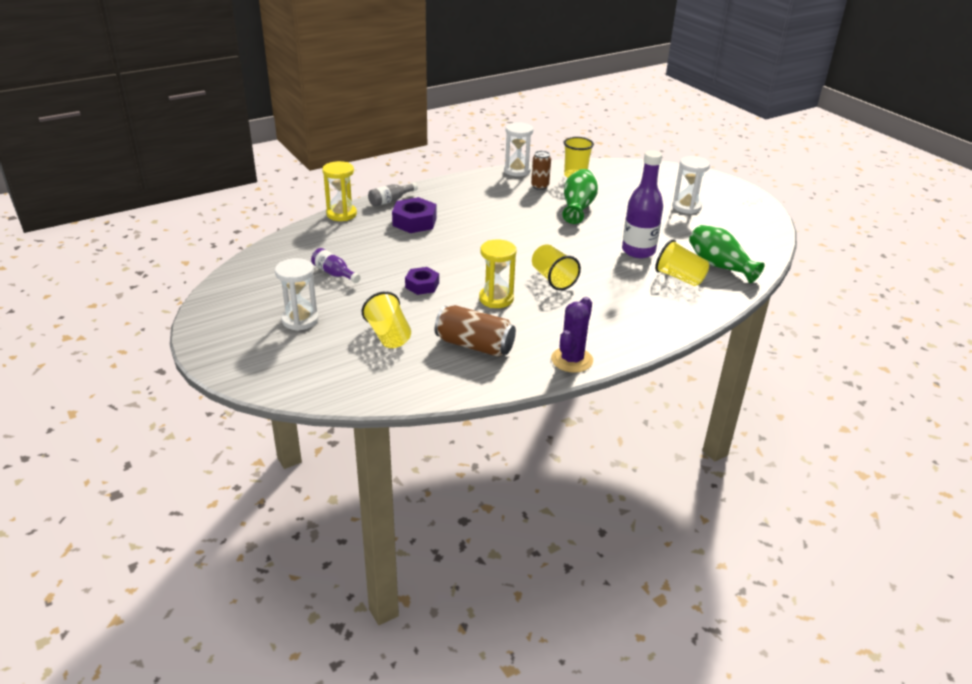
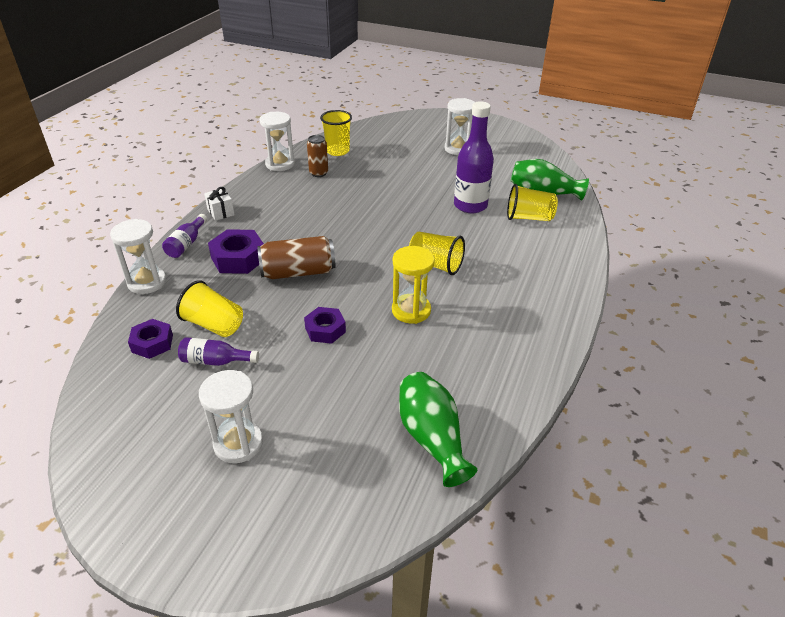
camera: 35 degrees left, 5 degrees up
(309, 249) = (152, 343): none -> purple nut
(341, 214) = (147, 282): yellow hourglass -> white hourglass
(388, 335) = (356, 409): yellow cup -> yellow cup (214, 325)
(390, 200) = (186, 244): grey bottle -> purple bottle
(435, 189) = (220, 212): none -> white gift
(474, 345) = (450, 374): brown can -> brown can (298, 272)
(572, 360) = (545, 344): purple cactus -> none
(578, 207) = (374, 182): green vase -> green vase (432, 438)

